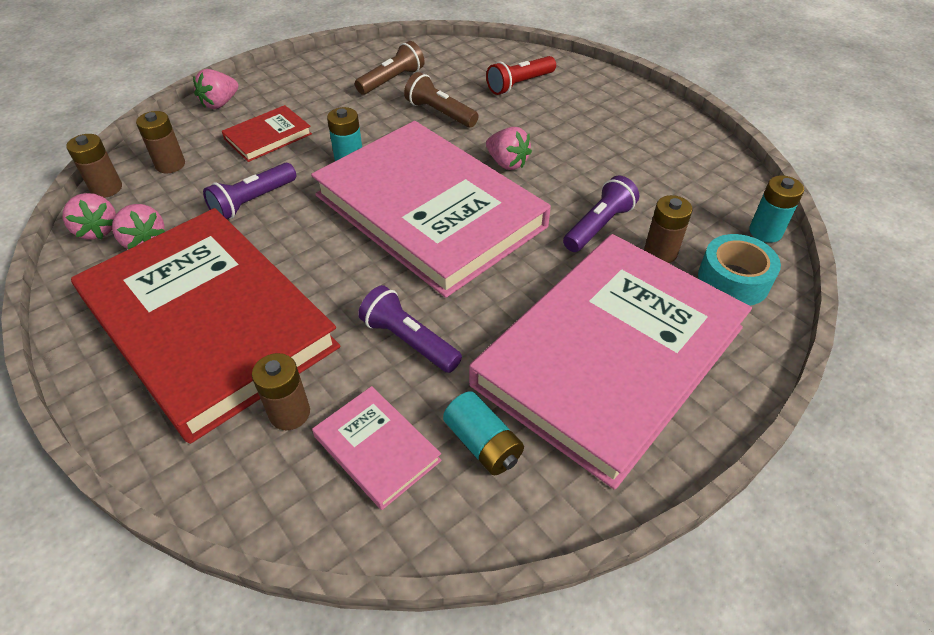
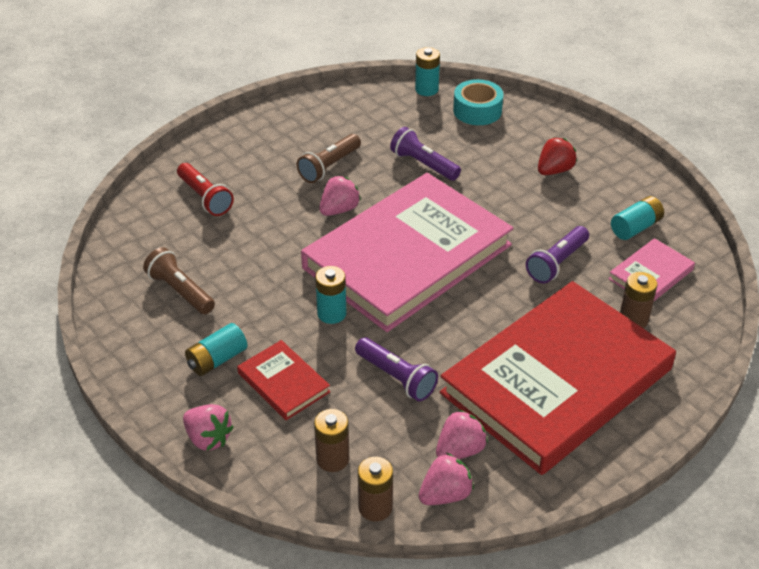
camera: 90 degrees left, 5 degrees down
(305, 102) = (217, 359): none -> turquoise battery
(440, 113) = (252, 253): brown flashlight -> brown flashlight (329, 166)
(609, 356) = (554, 170): pink book -> red strawberry
(660, 252) = (452, 138): brown battery -> none

